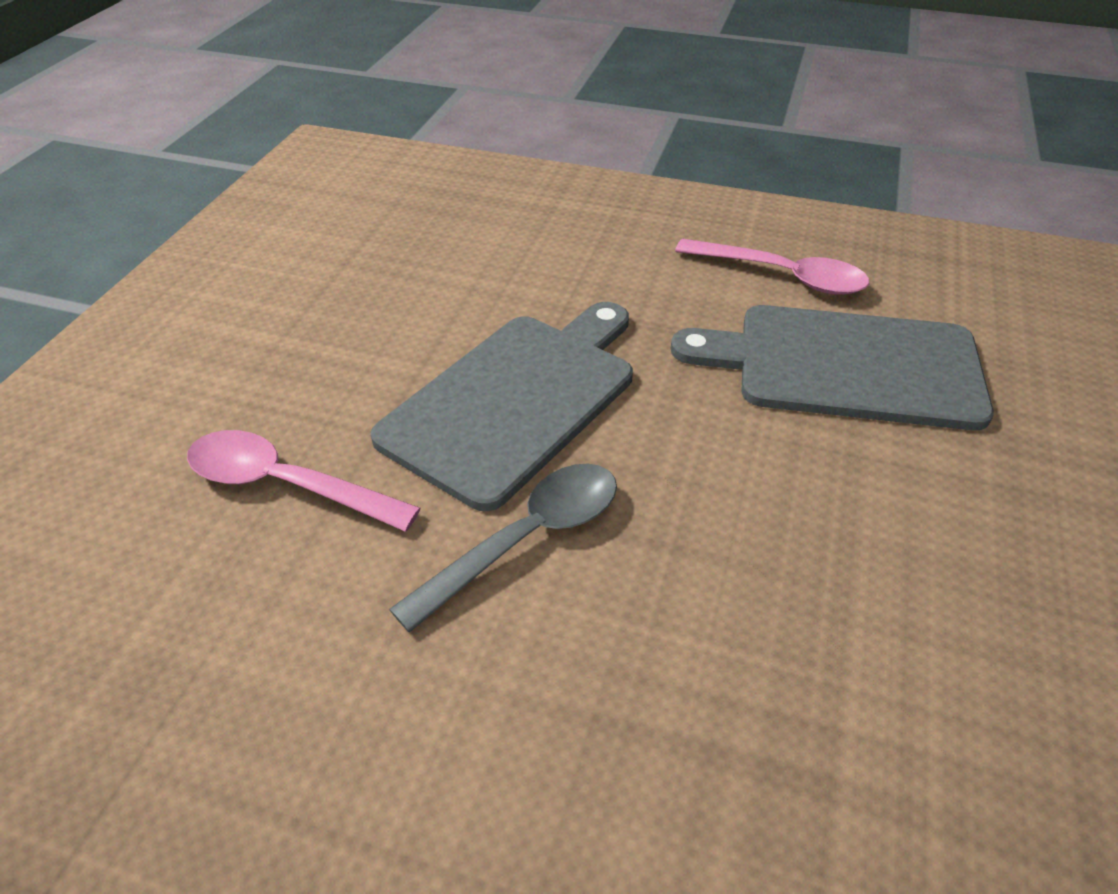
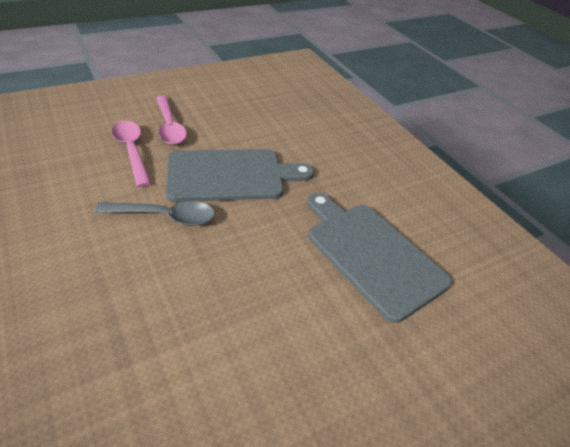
camera: 40 degrees right, 0 degrees up
(782, 276) = (404, 205): pink spoon -> pink spoon (169, 126)

